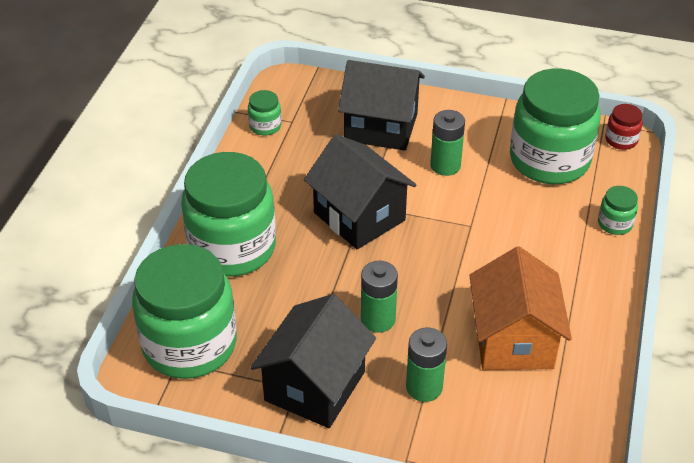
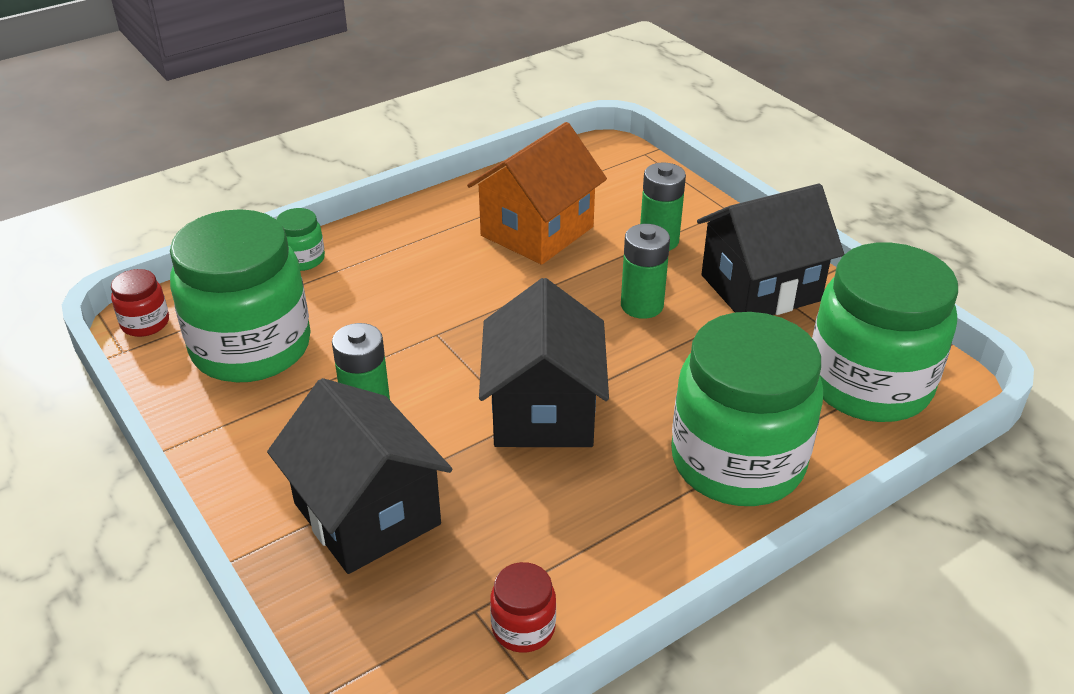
camera: 140 degrees left, 5 degrees down
(265, 126) = (523, 628): green jar -> red jar

